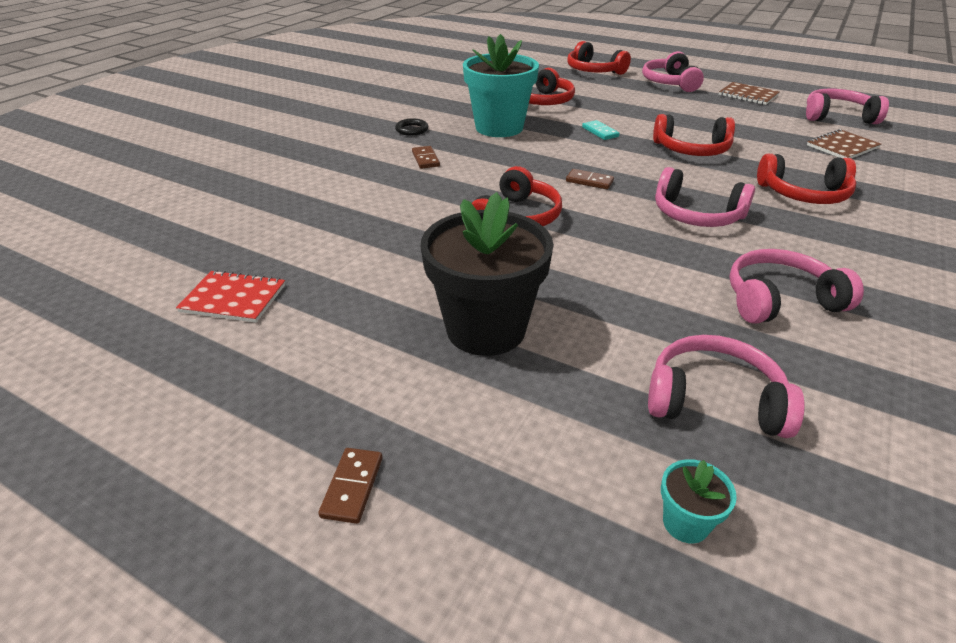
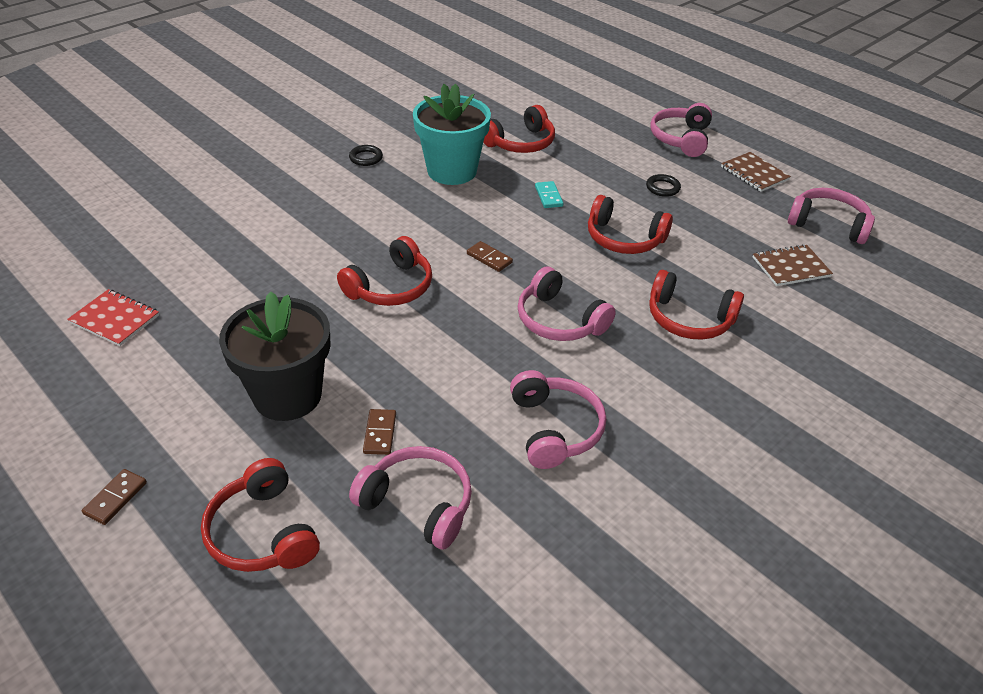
camera: 15 degrees right, 5 degrees up
(425, 159) = (355, 199): brown domino -> brown domino (380, 433)
(593, 71) = (610, 105): red headphones -> red headphones (262, 532)
(685, 523) = (319, 588): turquoise flower pot -> none
(688, 113) = (662, 188): none -> black ring
(779, 300) = (554, 429): pink headphones -> pink headphones turned 75 degrees clockwise

